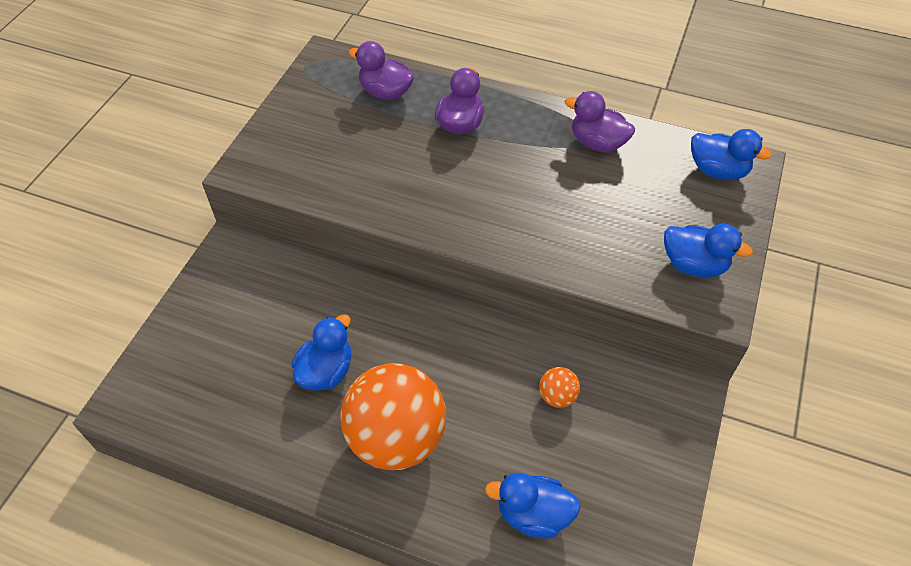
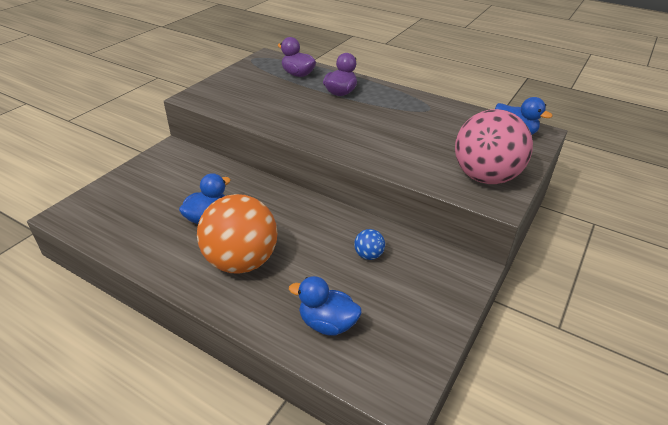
camera: 10 degrees right, 15 degrees down
(557, 396) = (368, 255): orange ball -> blue ball
(597, 143) = (431, 111): purple duck -> none
(694, 265) = (485, 177): blue duck -> pink ball

